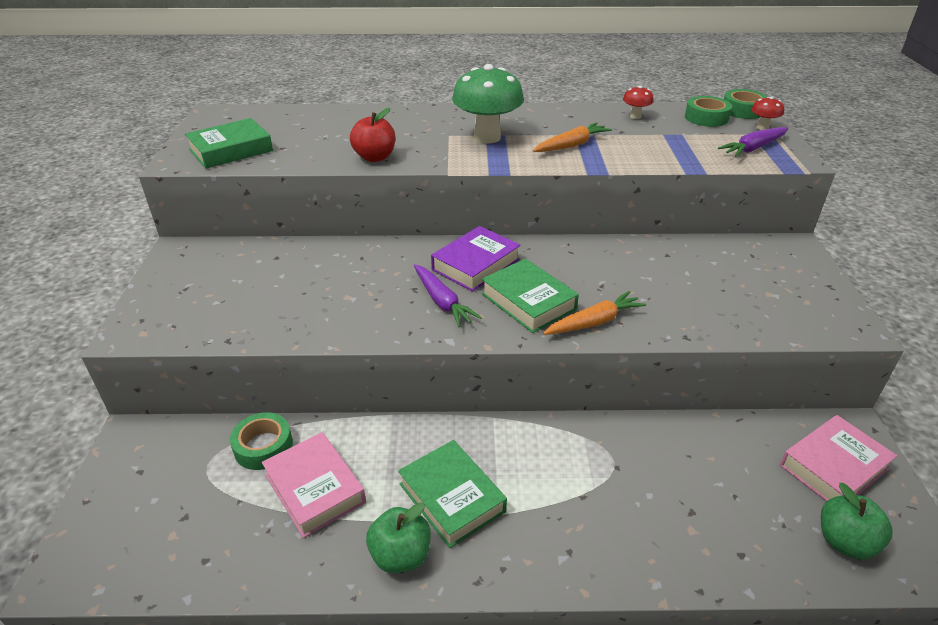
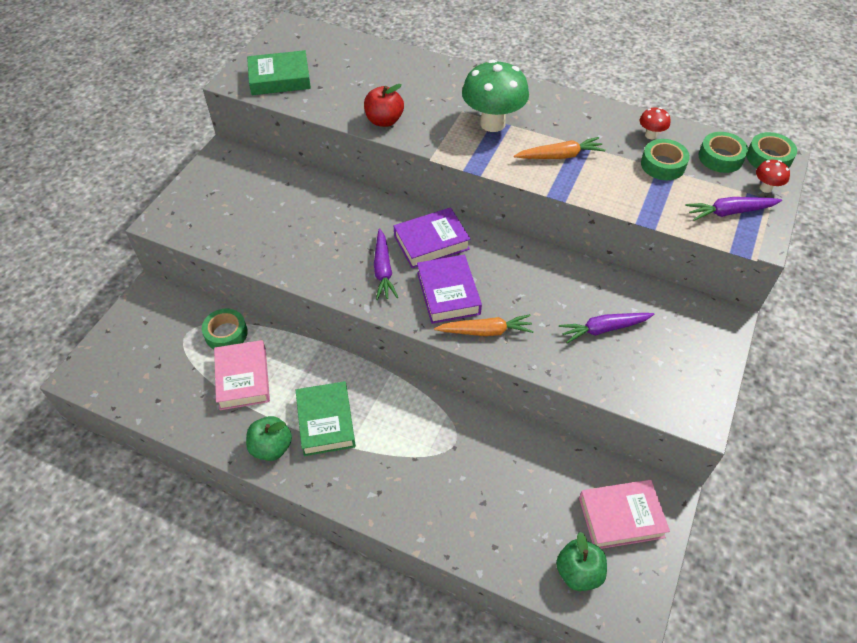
camera: 25 degrees right, 15 degrees up
(528, 301) = (448, 293): green book -> purple book
(666, 132) = (663, 165): none -> green tape
(703, 285) = (603, 329): none -> purple carrot

